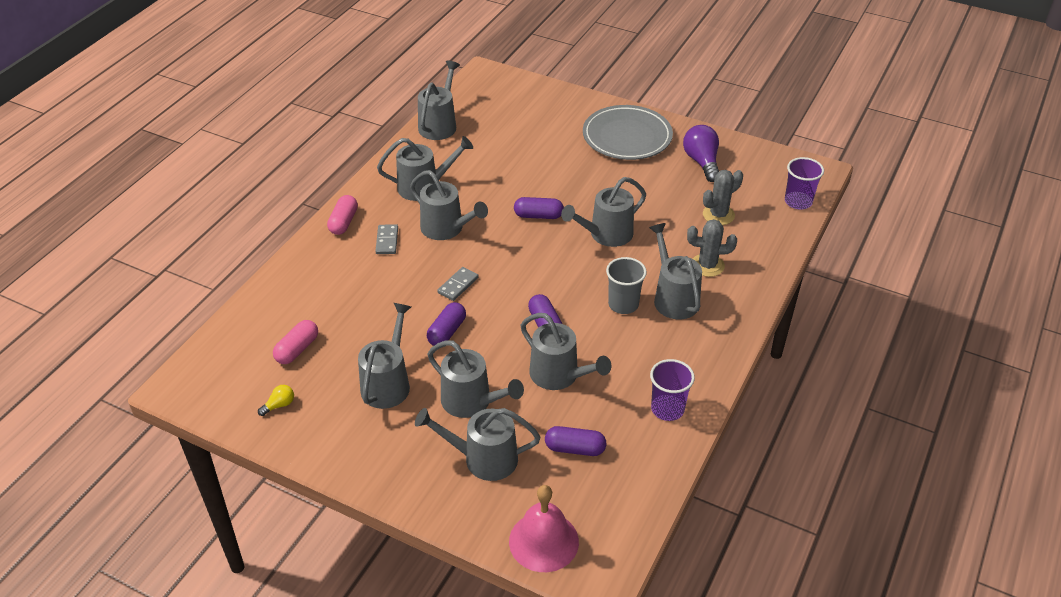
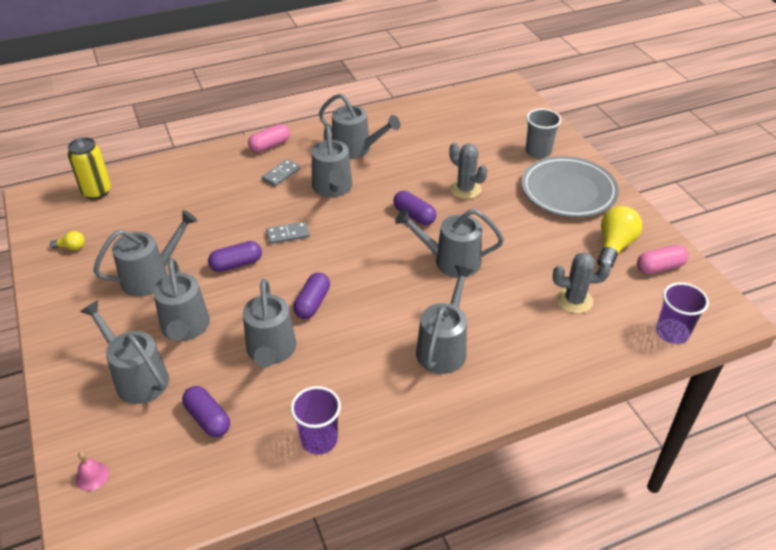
camera: 40 degrees right, 0 degrees up
(232, 348) = (97, 192): none -> yellow can
(297, 349) = (130, 216): pink capsule -> pink capsule (660, 267)
(439, 124) = (424, 110): grey watering can -> none
(543, 541) = (92, 476): pink bell -> pink bell, size x0.44
(623, 304) = (393, 326): grey cup -> grey cup (538, 151)
(702, 162) = (614, 246): purple light bulb -> yellow light bulb
(707, 265) = (509, 338): grey cactus -> grey cactus (465, 189)

